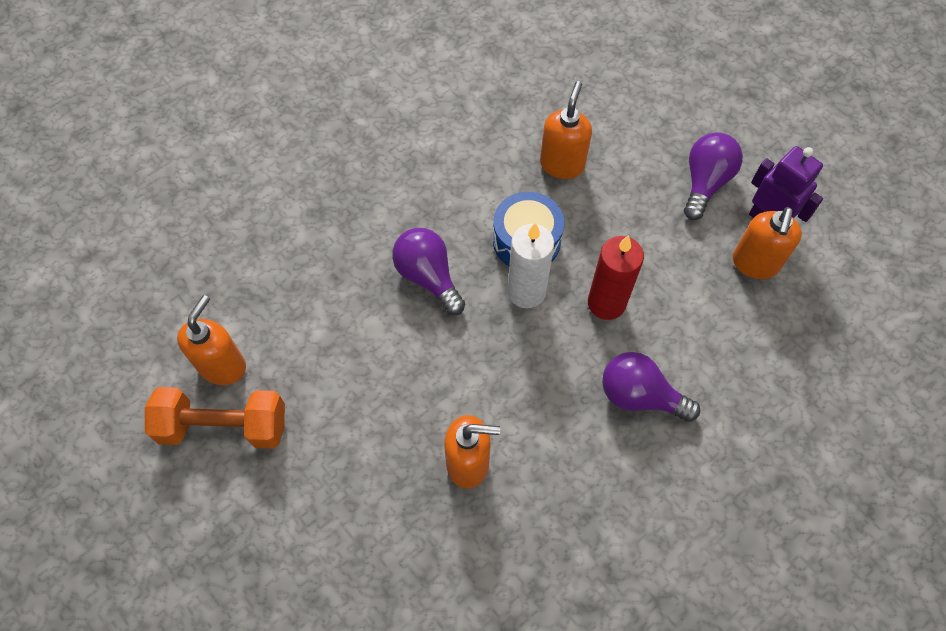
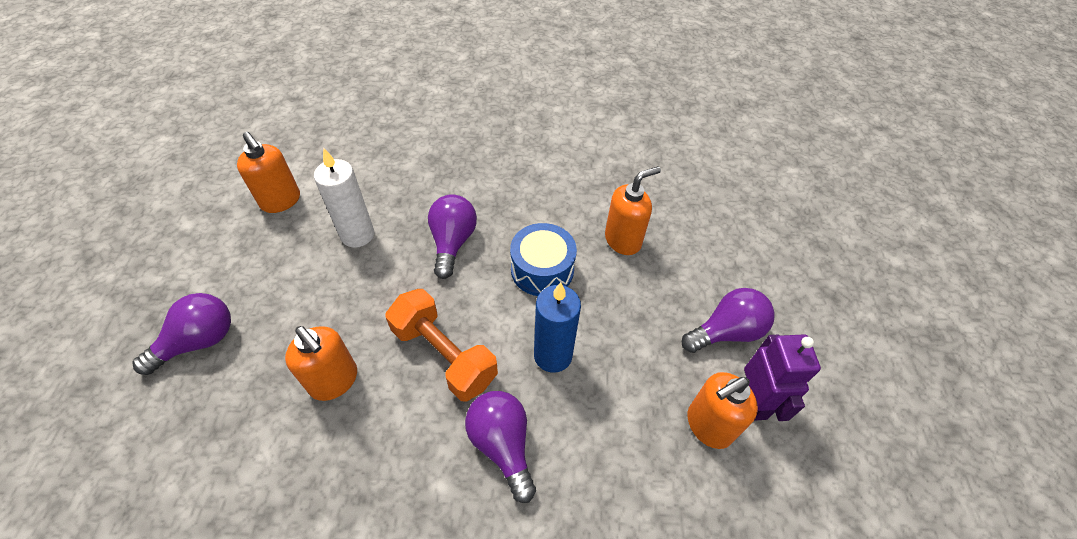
camera: 40 degrees right, 10 degrees down
(223, 366) = (281, 201): orange soap dispenser -> orange soap dispenser turned 75 degrees clockwise
(223, 426) = (239, 233): orange dumbbell -> orange dumbbell (444, 355)
(317, 535) = (199, 341): none -> purple light bulb
(526, 292) = (504, 302): white candle -> white candle (357, 235)
(606, 303) = (553, 355): red candle -> blue candle

